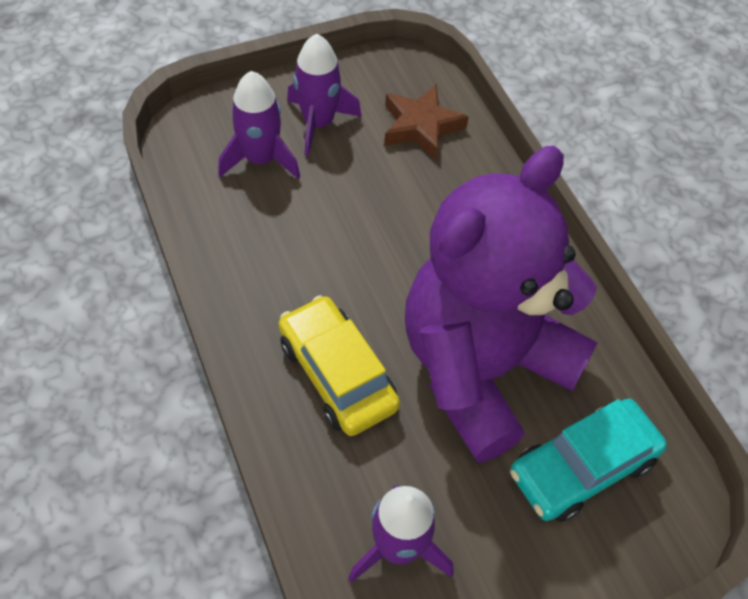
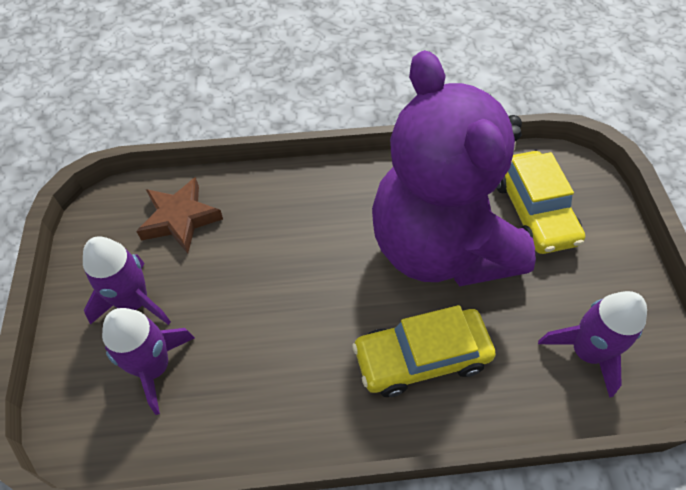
camera: 70 degrees left, 0 degrees up
(582, 467) = (533, 211): turquoise car -> yellow car

